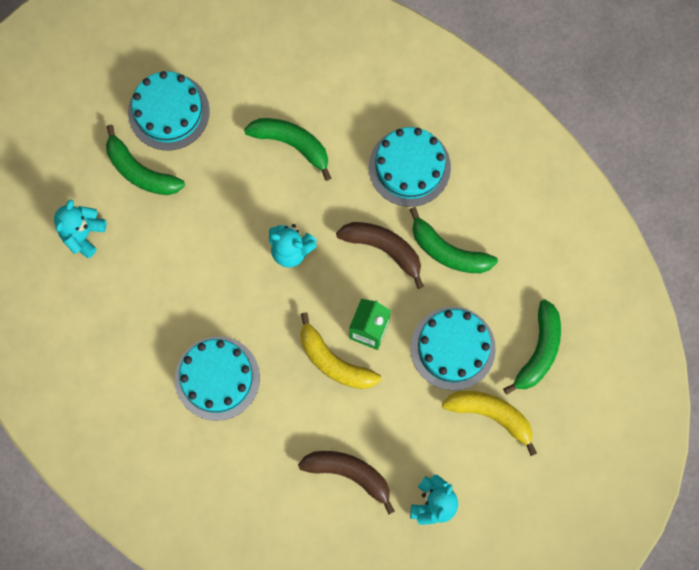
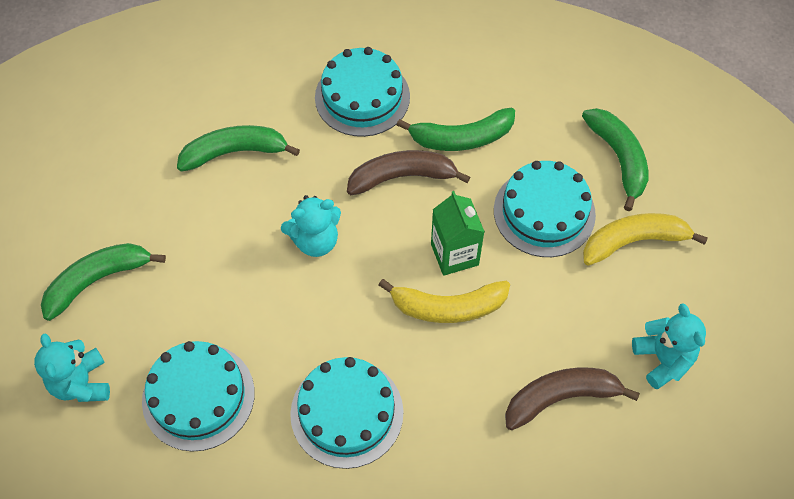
camera: 40 degrees left, 15 degrees down
(140, 171) = (98, 280): green banana -> green banana turned 150 degrees clockwise
(168, 111) = (84, 208): turquoise cake -> turquoise cake (198, 396)

